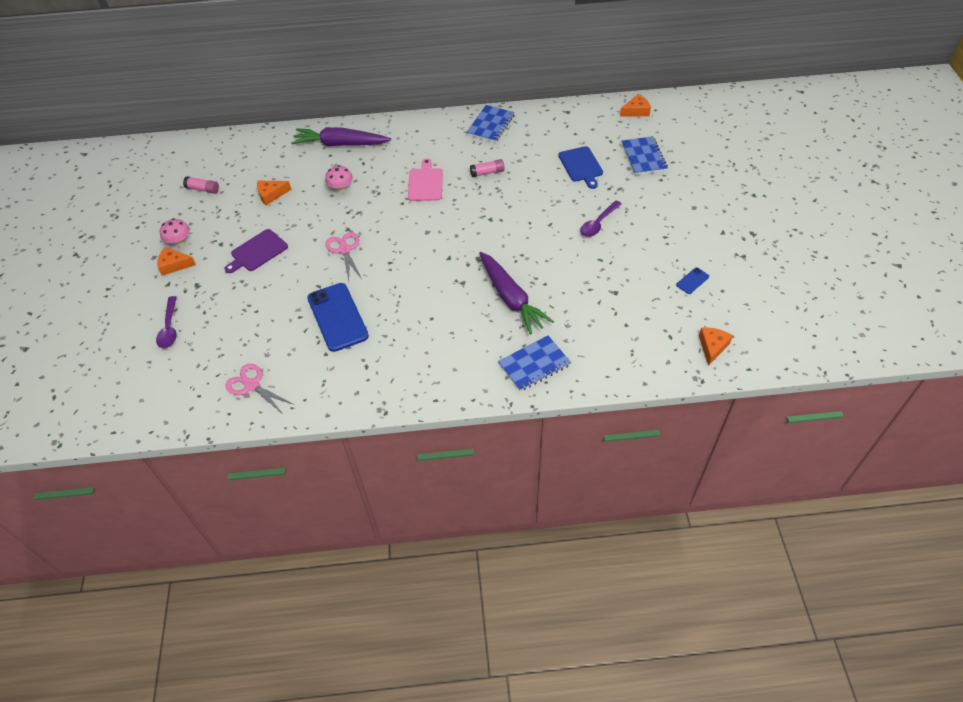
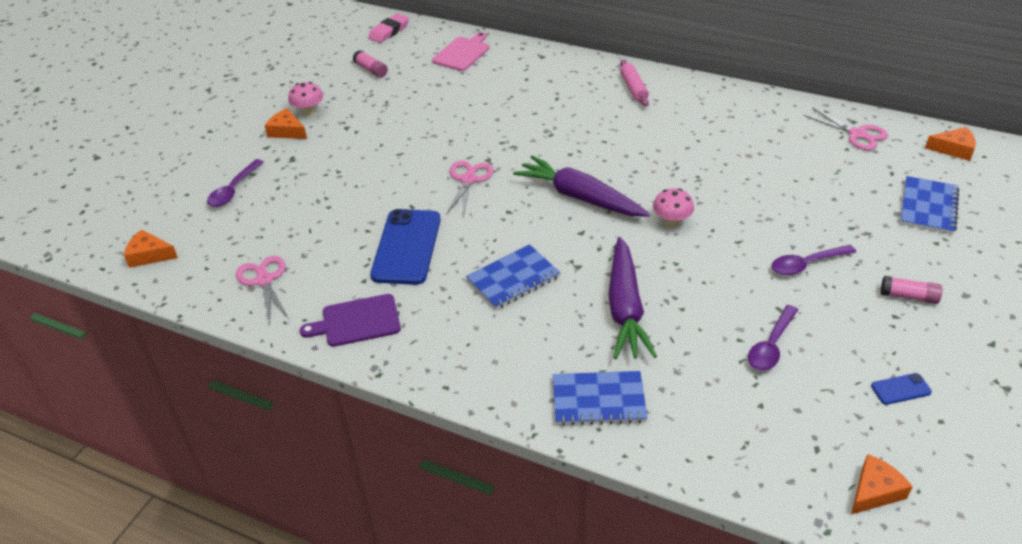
camera: 30 degrees right, 10 degrees down
(192, 151) = (389, 31): none -> pink eraser
(257, 252) = (376, 148): purple cutting board -> purple cutting board (357, 321)
(271, 194) = (434, 97): orange cheese -> orange cheese (149, 255)
(340, 144) = (546, 72): purple carrot -> purple carrot (579, 197)
(341, 189) = (512, 116): pink mushroom -> pink mushroom (671, 222)
(412, 136) = (633, 88): none -> pink rolling pin
(425, 183) = (613, 142): pink cutting board -> pink cutting board (462, 53)
(487, 172) = (697, 155): pink glue stick -> pink glue stick (908, 296)
(490, 125) = (739, 106): blue notebook -> blue notebook (513, 279)
(575, 120) = (857, 134): none -> pink scissors
(581, 166) = (829, 188): blue cutting board -> none
(609, 285) = (771, 345): none -> purple spoon

